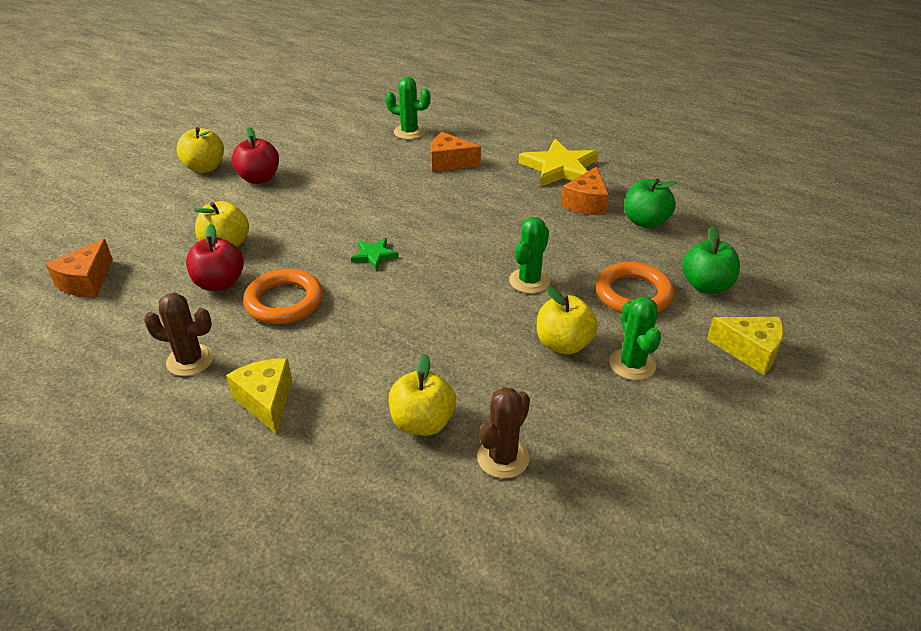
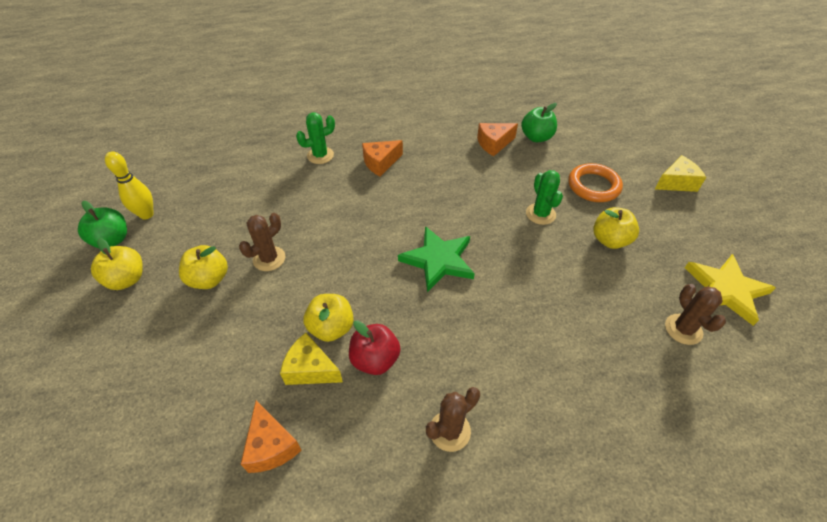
camera: 45 degrees left, 10 degrees up
(232, 108) = (146, 214): none -> yellow bowling pin
(259, 178) = (269, 259): red apple -> brown cactus
(266, 401) = (537, 411): yellow cheese -> yellow cheese (310, 369)
(284, 302) = (438, 336): orange ring -> none
(374, 255) = (438, 260): green star -> green star, size x1.99
(422, 423) = (625, 344): yellow apple -> yellow apple (127, 279)
(560, 168) = (447, 129): yellow star -> yellow star (726, 290)
(586, 203) = (494, 144): orange cheese -> orange cheese turned 90 degrees clockwise
(632, 364) = (650, 227): green cactus -> none
(706, 285) = (612, 158): green apple -> green apple (112, 240)

